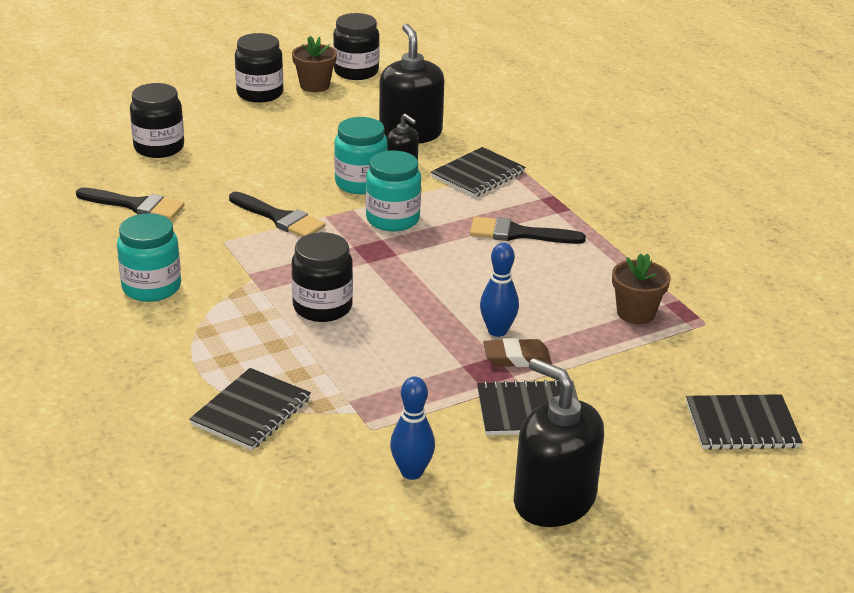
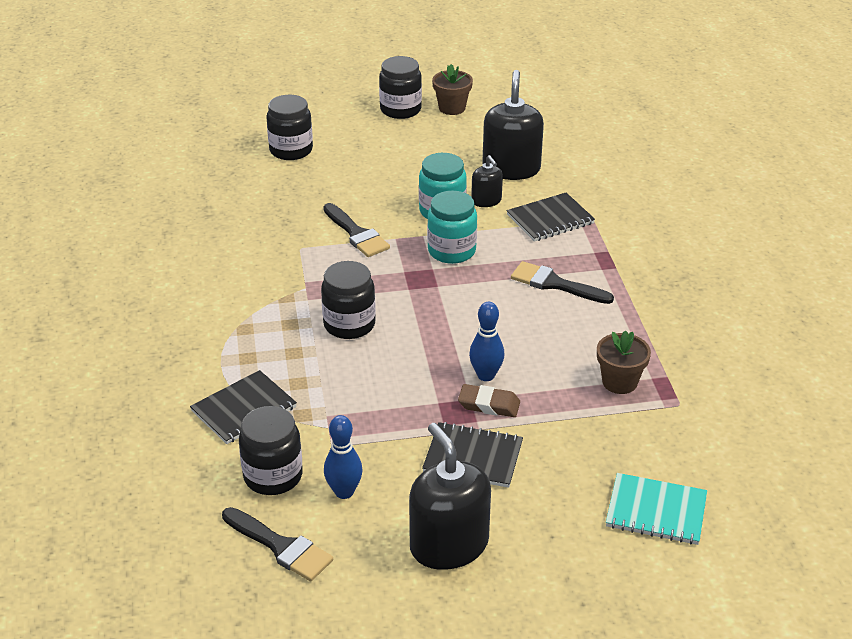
camera: 20 degrees right, 5 degrees up
(135, 205) = (245, 202): black brush -> black brush (280, 546)
(151, 287) = (221, 281): turquoise jar -> none
(356, 72) = (495, 99): black jar -> black jar (273, 476)
(742, 425) = (656, 511): black notebook -> turquoise notebook

